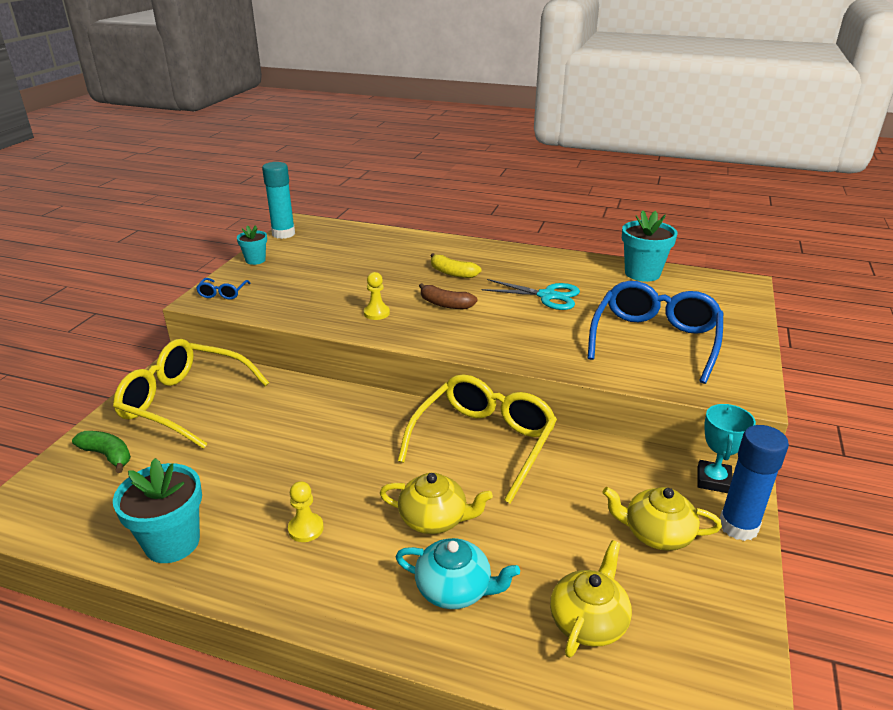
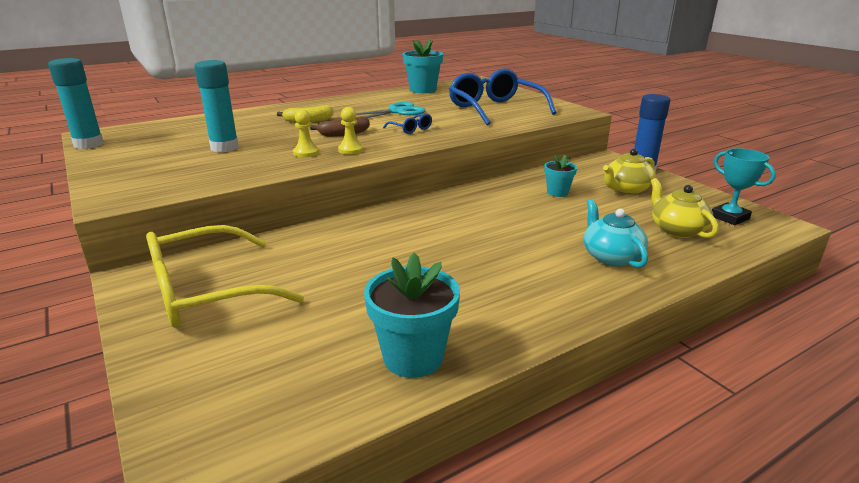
camera: 50 degrees left, 5 degrees down
(107, 455) = (210, 361): green banana -> none
(222, 293) = (124, 191): blue glasses -> blue glasses (411, 129)
(255, 260) = (102, 165): turquoise flower pot -> turquoise flower pot (557, 192)
(306, 529) = (482, 288): yellow pawn -> yellow pawn (351, 150)
(342, 278) = (224, 148): none -> turquoise glue stick
(434, 519) = (535, 240): yellow teapot -> none
(455, 589) = (611, 257): turquoise teapot -> turquoise teapot turned 75 degrees counterclockwise
(484, 442) = (479, 199): yellow glasses -> none
(713, 480) = (600, 163): turquoise trophy -> turquoise trophy (729, 217)

